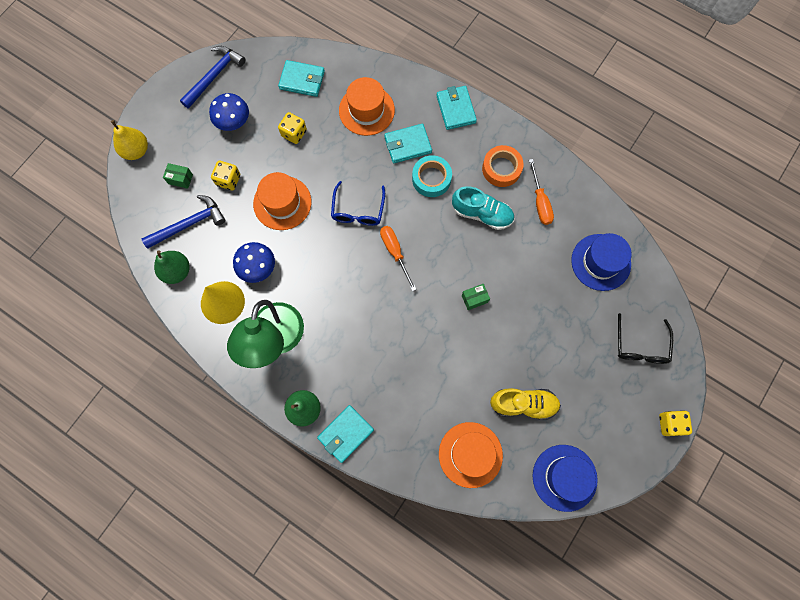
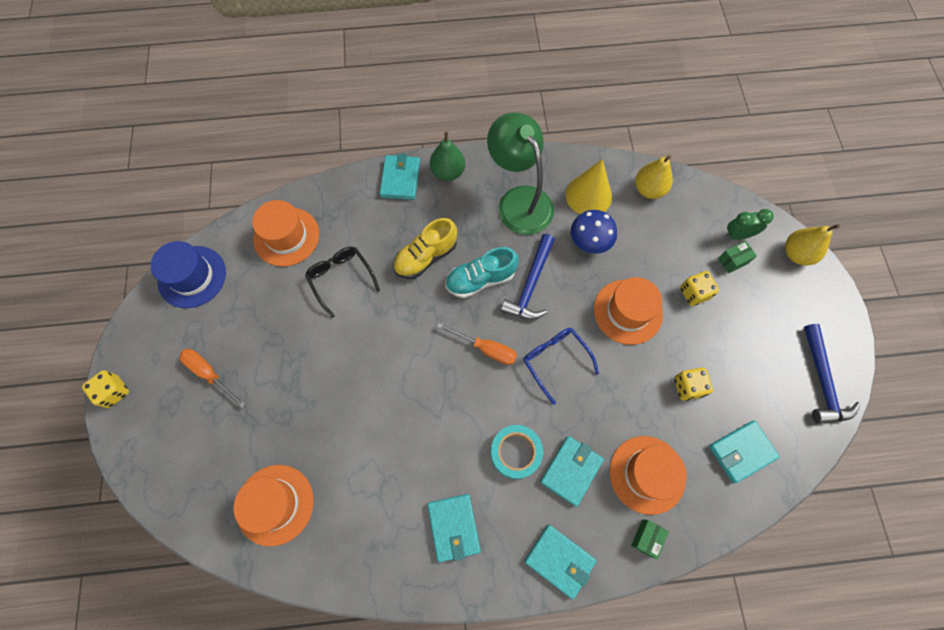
camera: 140 degrees right, 5 degrees down
(157, 192) = (737, 235): none -> green clock
(177, 271) = (648, 189): green pear -> yellow pear
(189, 224) = (682, 231): blue hammer -> blue hammer (530, 285)
(233, 122) = (751, 350): blue mushroom -> none
(474, 299) = (378, 364): green box -> green box (646, 538)
(482, 214) = (435, 457): turquoise shoe -> turquoise shoe (480, 279)
(501, 169) = (454, 527): orange tape -> turquoise wallet
(523, 404) = (266, 307): yellow shoe -> yellow shoe (426, 257)
(540, 202) = (385, 522): orange screwdriver -> orange screwdriver (209, 374)
(601, 262) = (275, 504): blue hat -> orange hat
(640, 346) = (182, 445): black glasses -> black glasses (341, 278)

